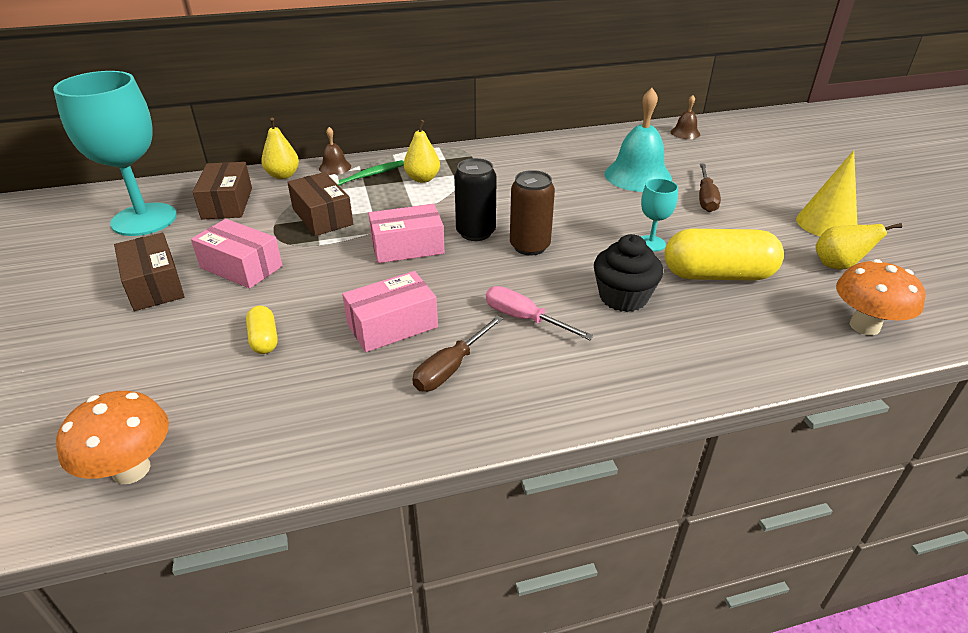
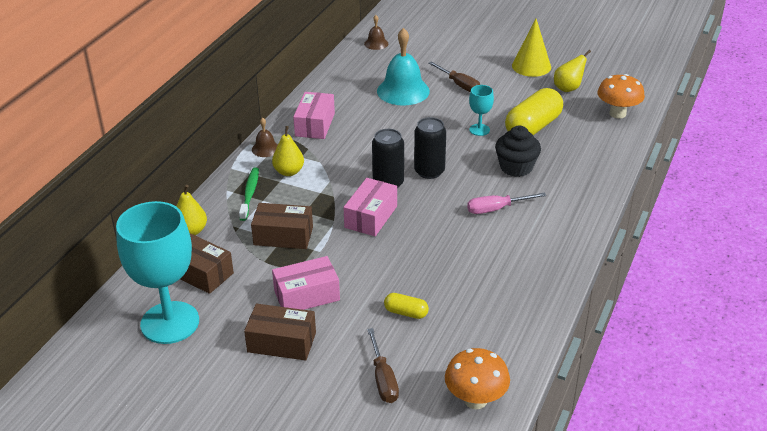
camera: 50 degrees left, 0 degrees up
(335, 167) = (214, 202): brown bell -> brown bell (265, 149)
(392, 325) = (449, 258): pink box -> pink box (315, 125)
(451, 368) = (510, 254): brown screwdriver -> brown screwdriver (383, 379)
(529, 246) = (429, 171): brown can -> black can

